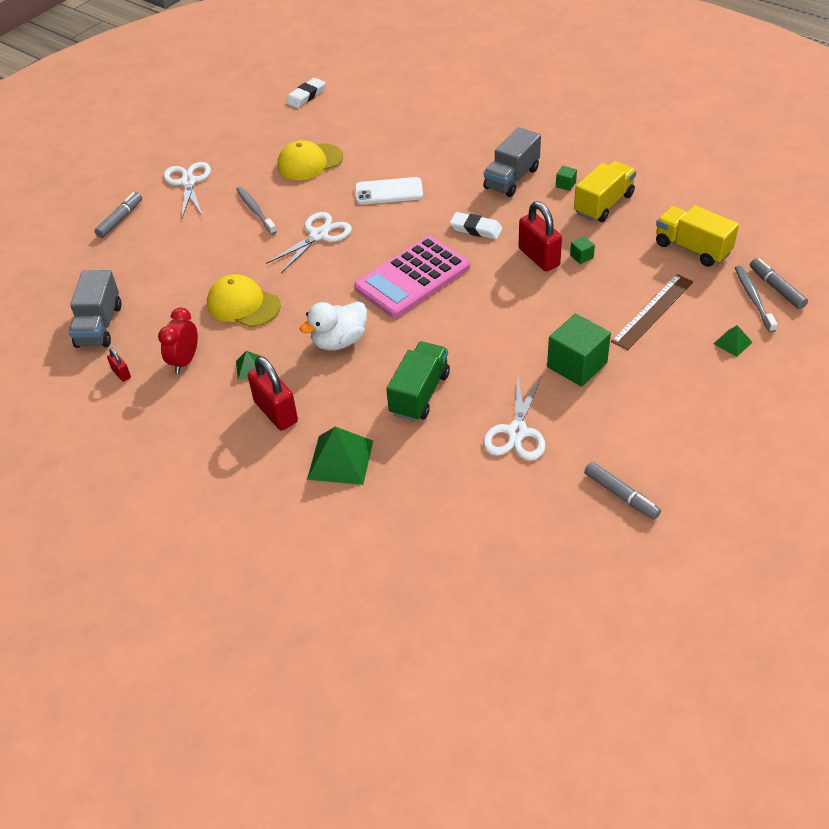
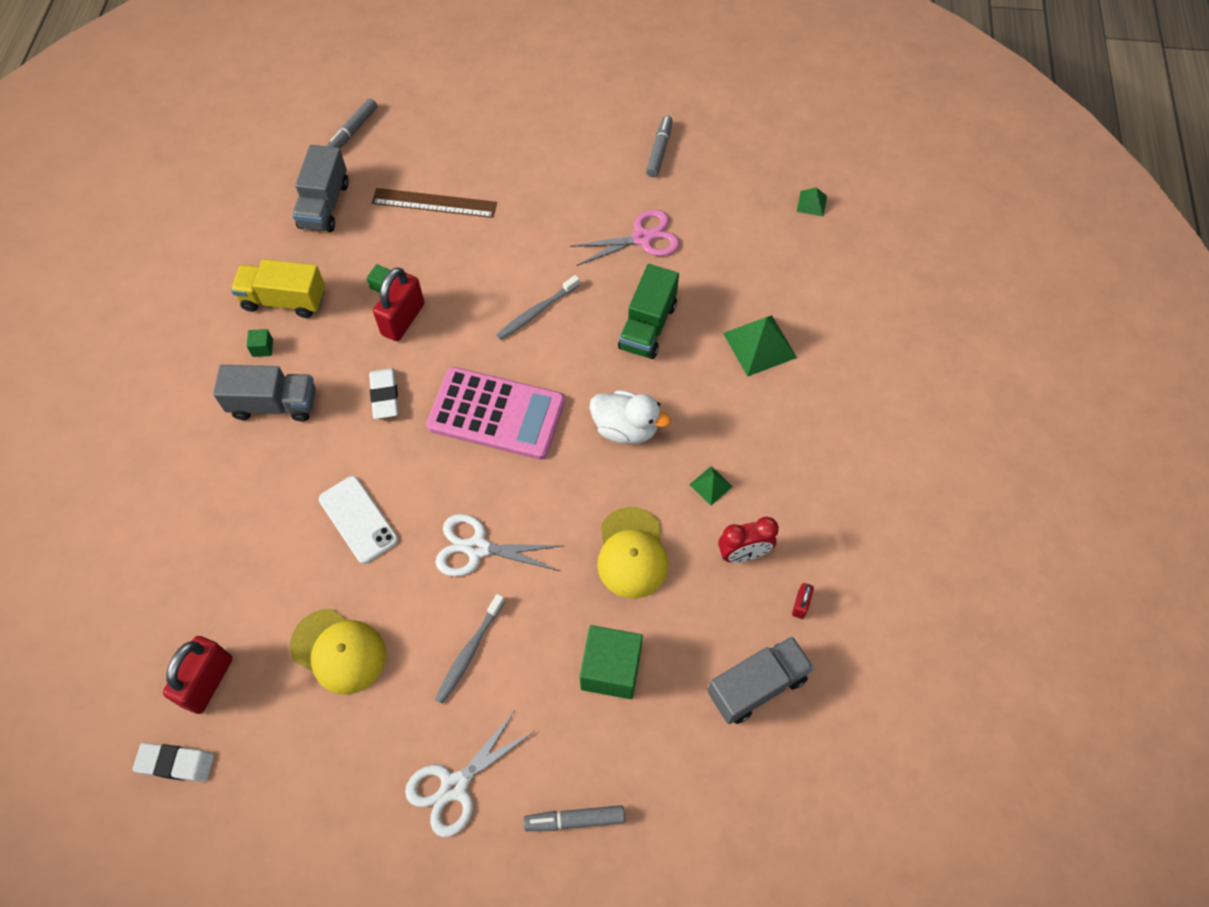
camera: 125 degrees left, 15 degrees up
(276, 412) = (746, 427): red padlock -> red padlock (207, 681)
(419, 394) = (647, 326): green truck -> green truck turned 60 degrees counterclockwise
(517, 432) = (642, 238): white scissors -> pink scissors
(577, 365) = (537, 230): green cube -> green cube (611, 669)
(692, 248) = (324, 205): yellow truck -> grey truck
(732, 343) = (444, 138): green pyramid -> green pyramid (812, 203)
(753, 298) = (376, 142): grey toothbrush -> grey toothbrush (536, 312)

